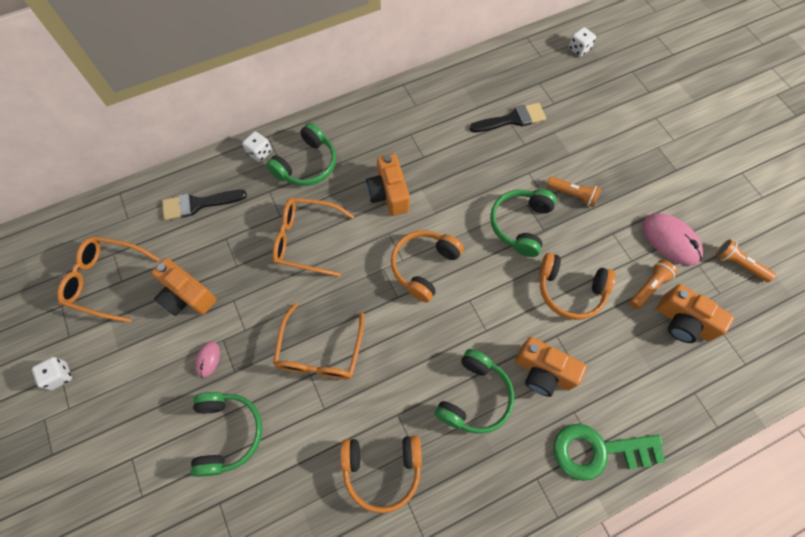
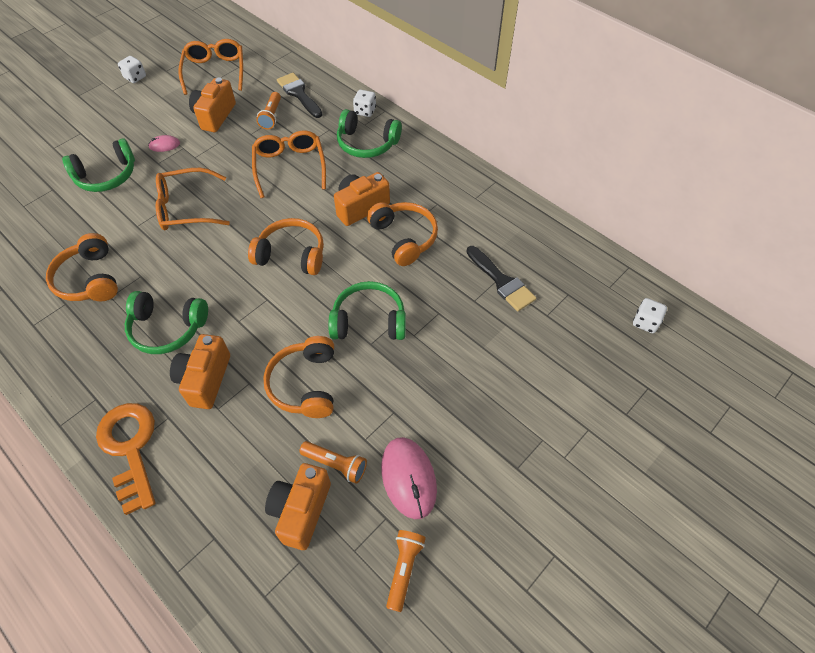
camera: 70 degrees right, 10 degrees down
(439, 171) = (404, 238): none -> orange headphones
(572, 195) = (428, 361): orange flashlight -> orange flashlight (271, 116)
(598, 451) = (130, 448): green key -> orange key
(670, 240) = (408, 478): pink mouse -> pink mouse turned 45 degrees counterclockwise

